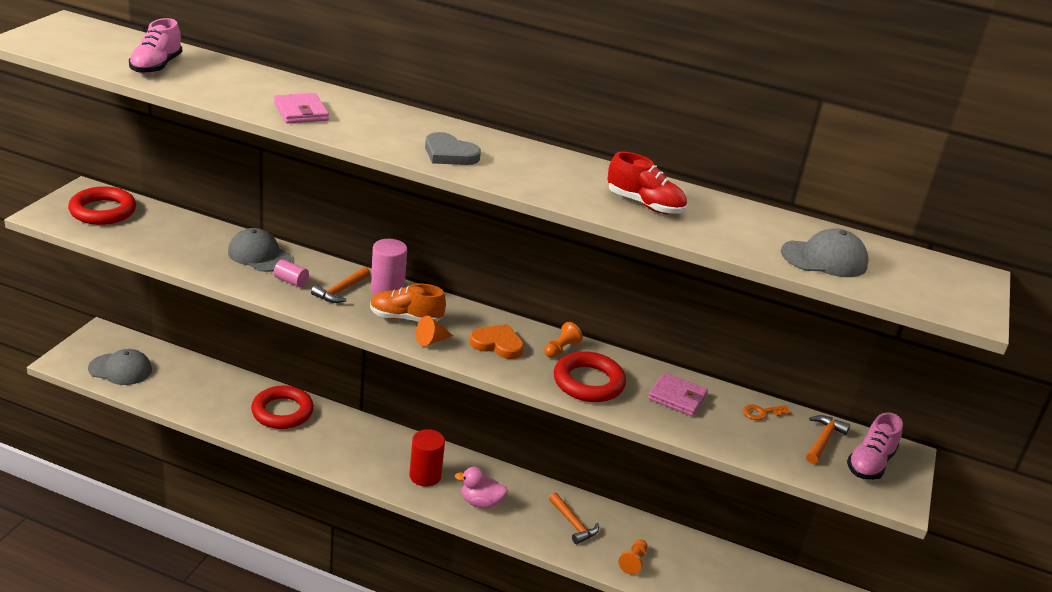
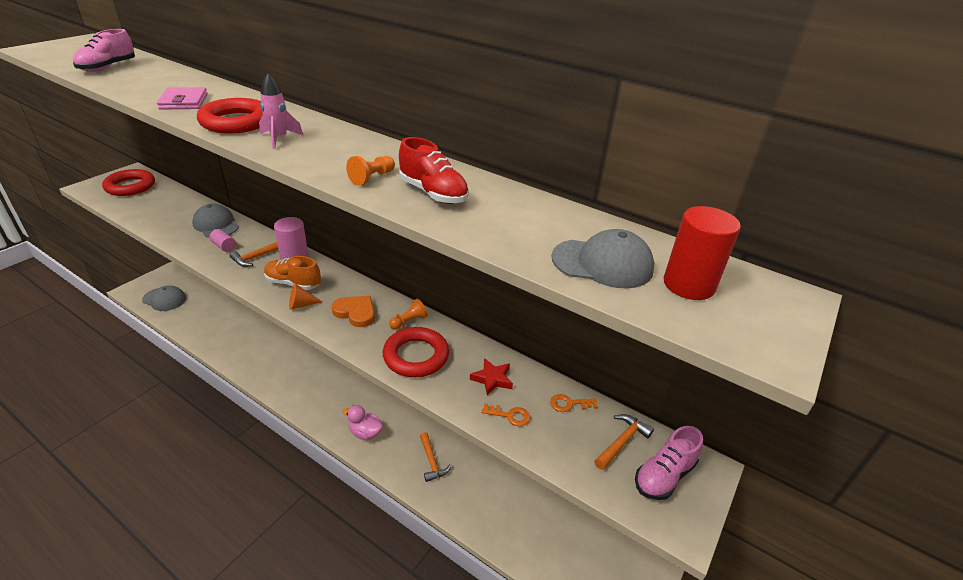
camera: 15 degrees right, 5 degrees up
(282, 412) = (255, 341): red ring -> red ring (236, 122)
(425, 476) = (333, 404): red cylinder -> red cylinder (688, 285)
(449, 154) = (279, 139): grey heart -> pink rocket
(633, 561) = (469, 505): orange pawn -> orange pawn (372, 178)
(677, 397) = (492, 379): pink wallet -> red star
(710, 428) = (510, 415): none -> orange key

